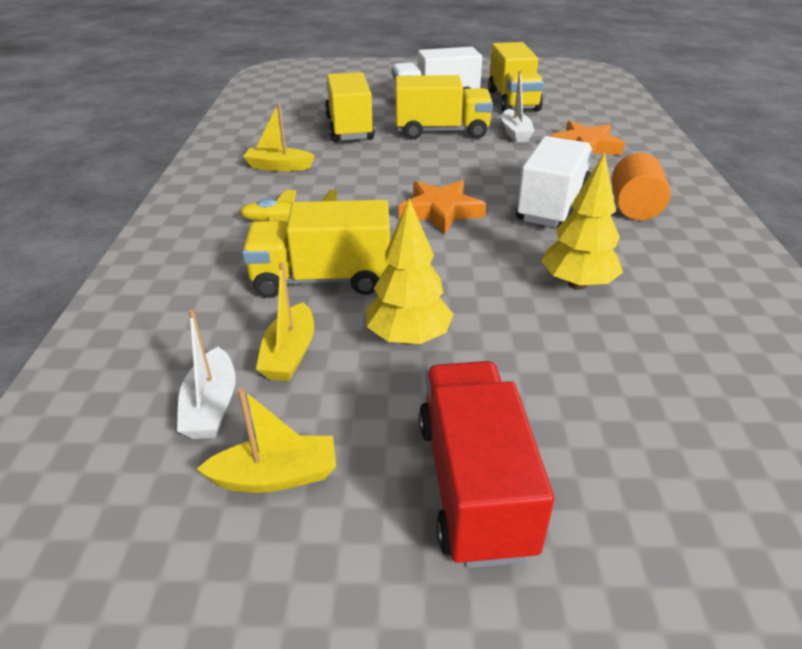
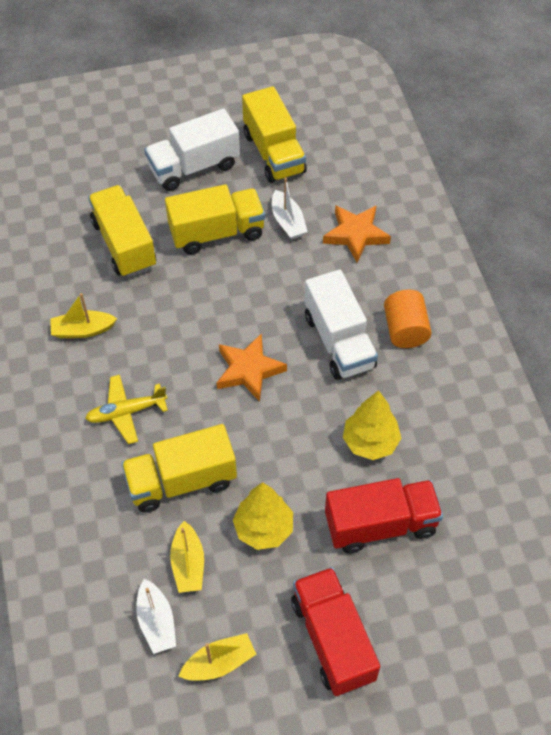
camera: 15 degrees left, 20 degrees up
(552, 206) = (339, 341): white truck -> white truck turned 150 degrees clockwise
(580, 362) = (380, 525): none -> red truck

